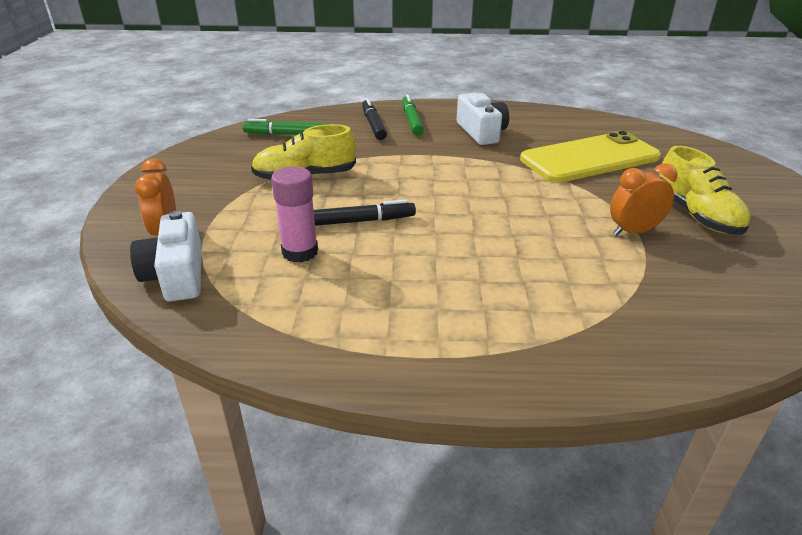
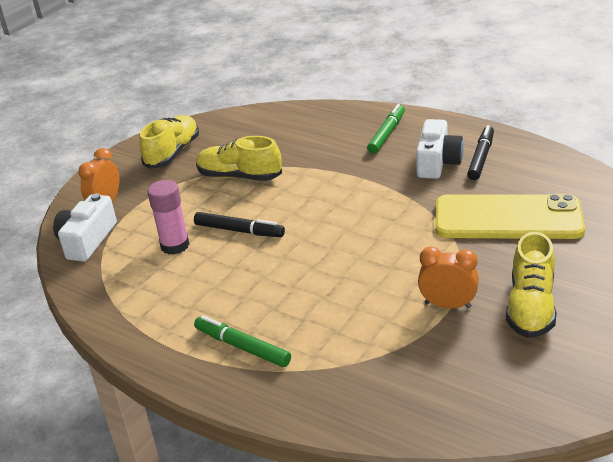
camera: 35 degrees right, 0 degrees up
(204, 171) = (173, 153): none -> yellow shoe
(287, 134) = (265, 127): green marker -> green marker (242, 347)
(373, 125) = (347, 132): black marker -> black marker (481, 158)

